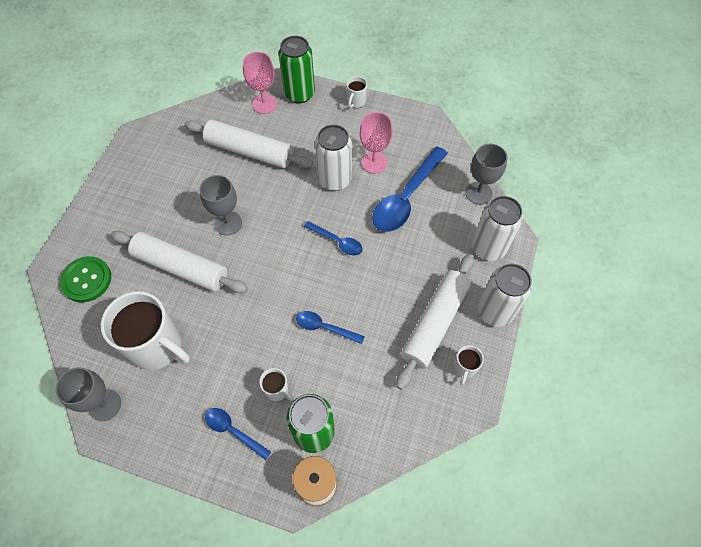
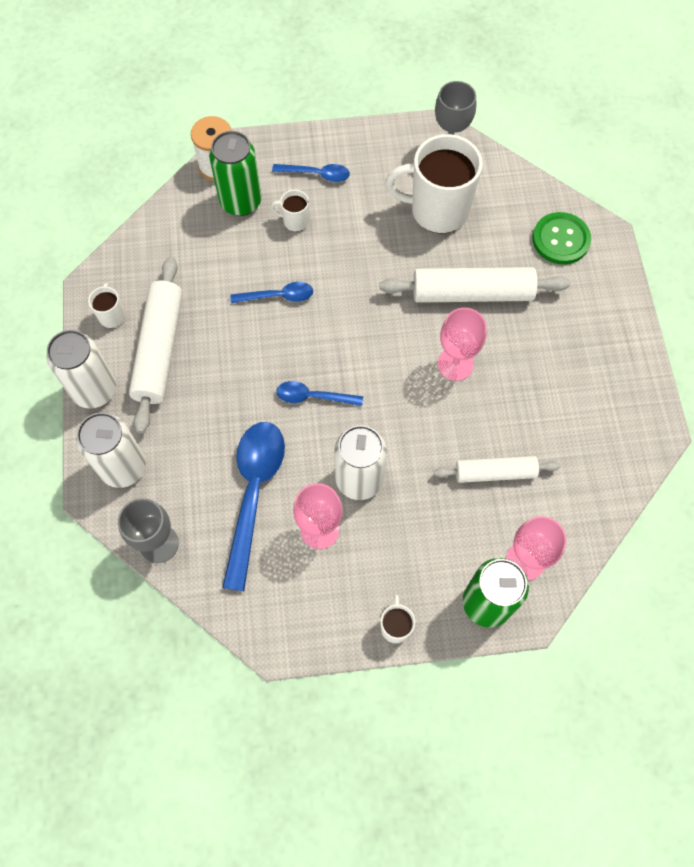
camera: 155 degrees right, 5 degrees up
(228, 223) = (455, 364): grey goblet -> pink goblet
(249, 151) = (495, 472): white rolling pin -> white rolling pin, size x0.62

